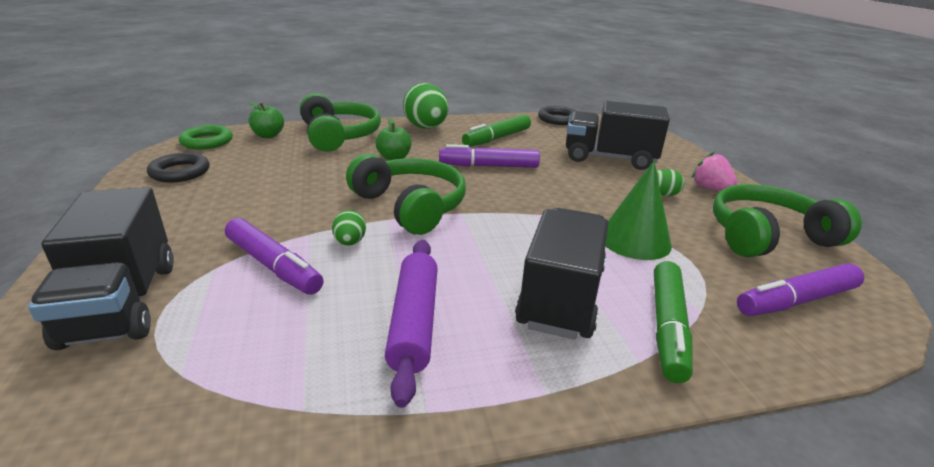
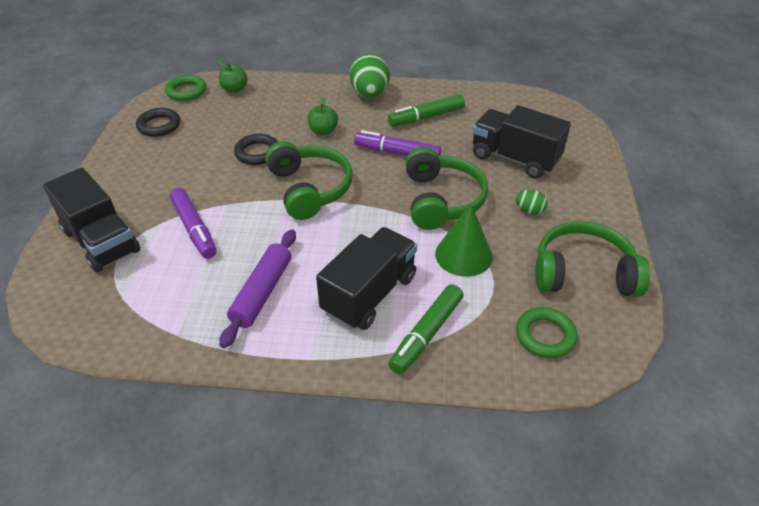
camera: 20 degrees right, 15 degrees up
(122, 303) = (101, 241): black truck -> black truck turned 45 degrees counterclockwise
(339, 136) = (290, 96): green headphones -> green headphones (441, 200)
(350, 242) = (251, 217): green egg -> none
(558, 119) = (504, 96): black ring -> black ring (257, 153)
(710, 189) = (581, 211): pink strawberry -> none
(796, 301) = (545, 335): purple marker -> green ring

